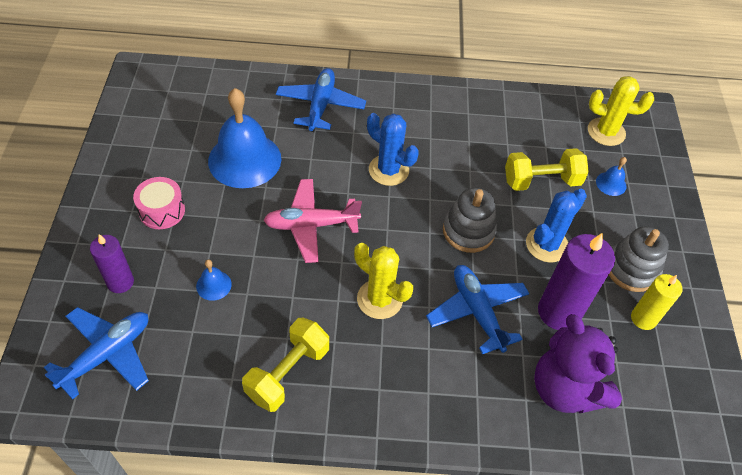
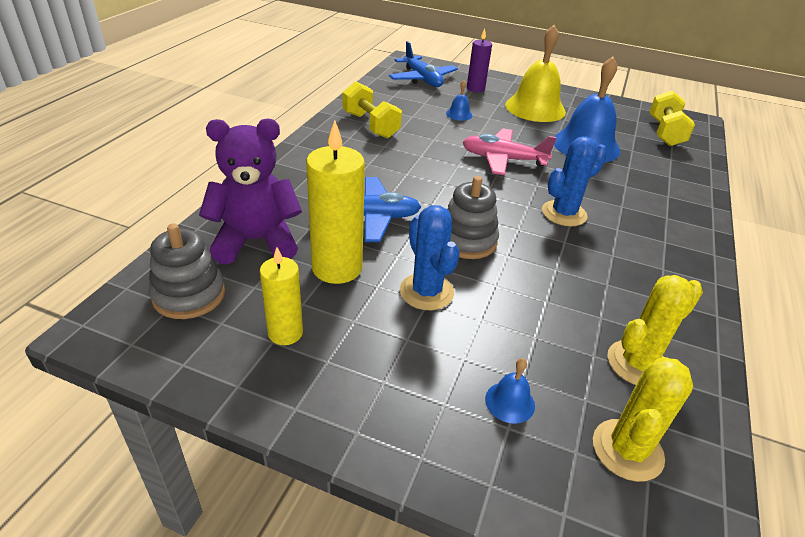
camera: 110 degrees right, 15 degrees down
(162, 211) = (535, 108): pink drum -> yellow bell
(311, 225) = (503, 159): pink plane -> pink plane turned 90 degrees counterclockwise
(320, 105) = (662, 195): blue plane -> none
(379, 299) = (411, 172): yellow cactus -> yellow cactus (637, 363)
(541, 181) = (528, 325): yellow dumbbell -> yellow dumbbell (665, 132)
(559, 312) = (337, 268): purple candle -> yellow candle
(631, 269) = (356, 355): grey stacking toy -> grey stacking toy (189, 295)

